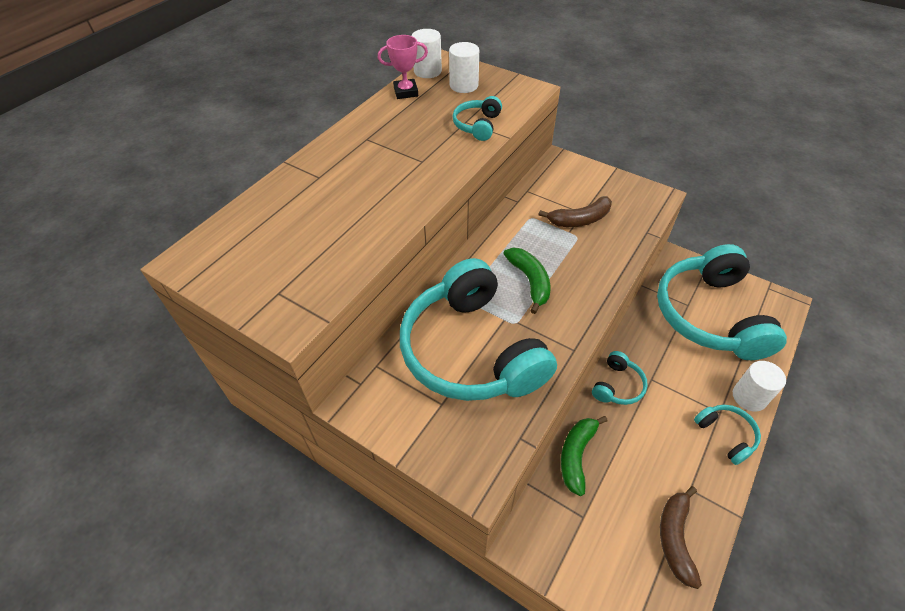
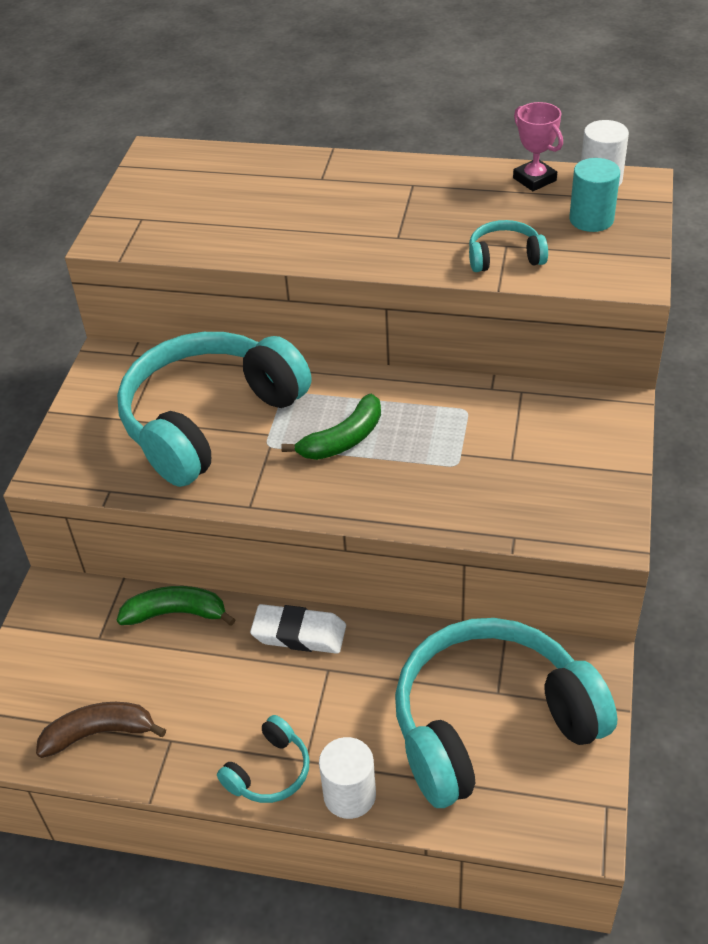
camera: 70 degrees right, 5 degrees down
(464, 85) = (591, 219): white cylinder -> turquoise cylinder
(580, 220) = (493, 459): brown banana -> none
(618, 385) = (299, 633): turquoise headphones -> white eraser

